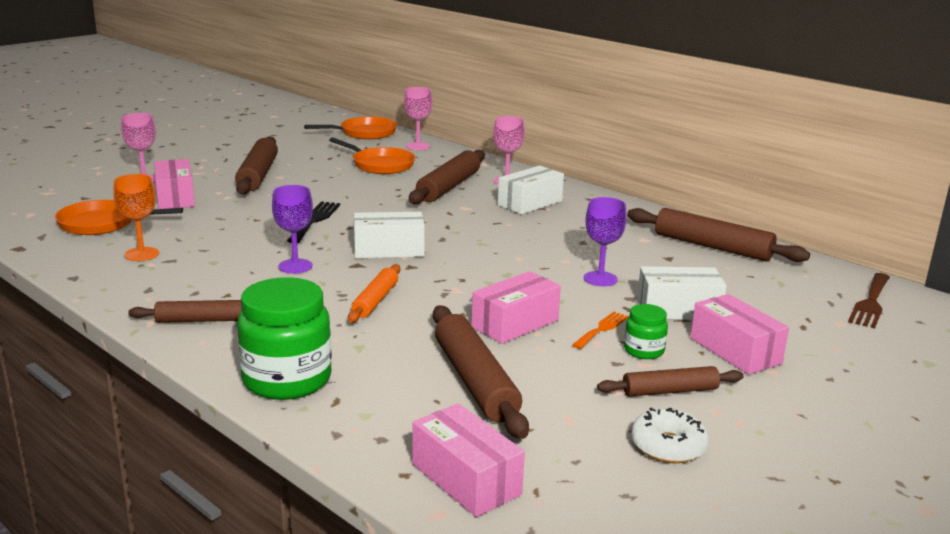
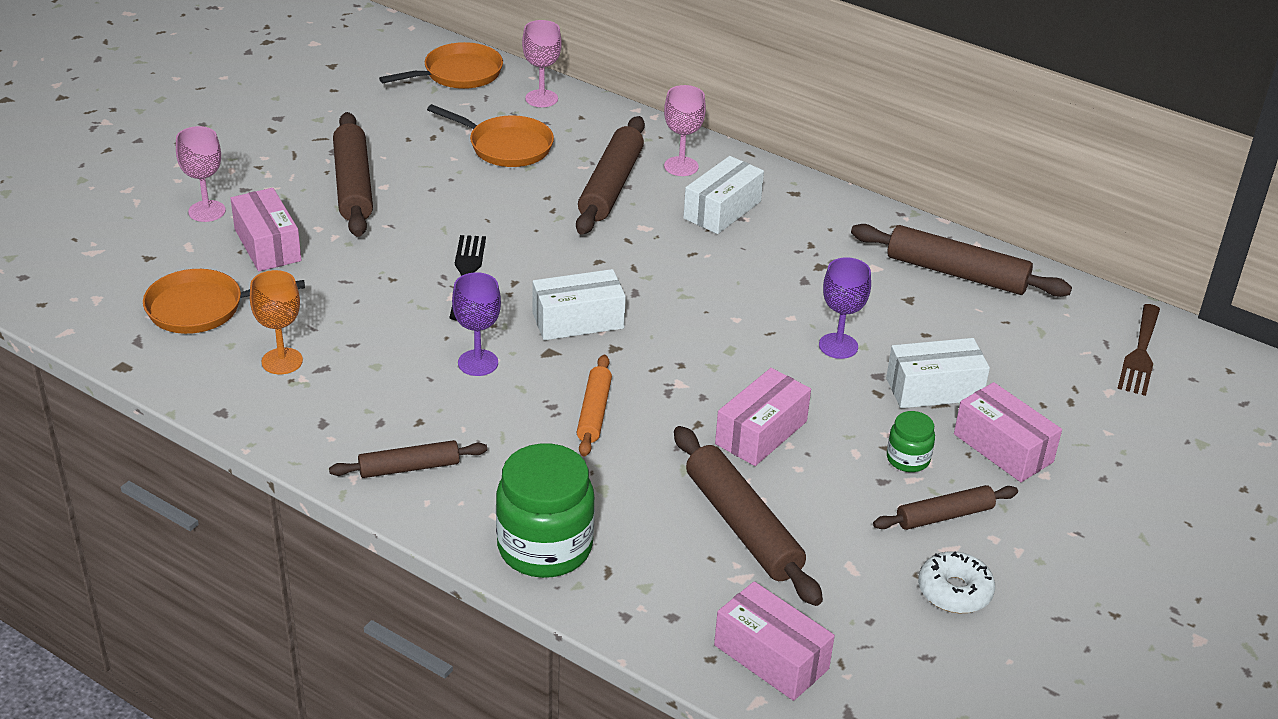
camera: 10 degrees left, 15 degrees up
(602, 329) = (857, 430): orange fork -> none

